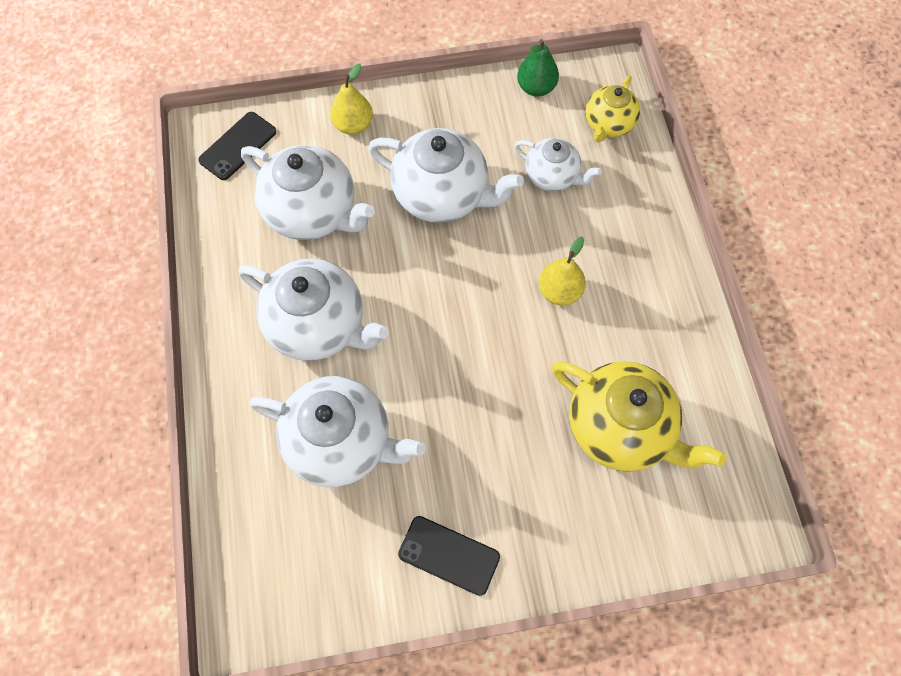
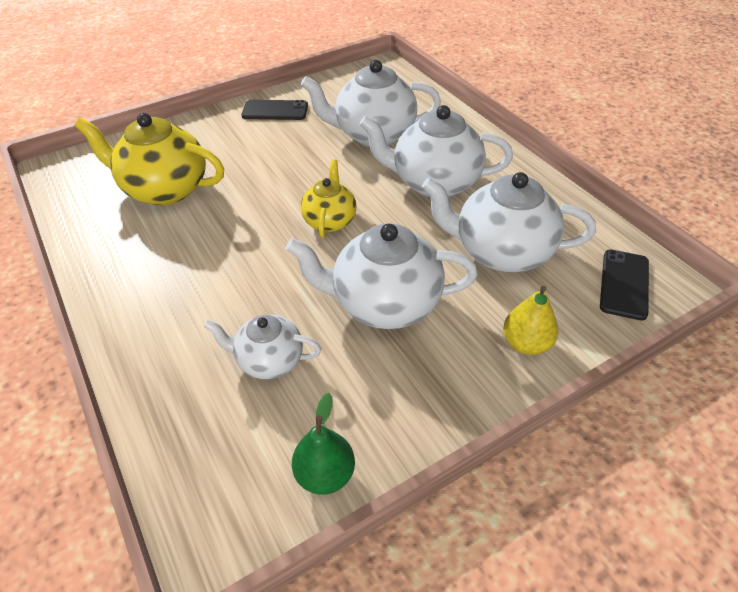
camera: 160 degrees right, 20 degrees down
(559, 291) = (234, 259): yellow pear -> none
(608, 124) = (209, 452): yellow teapot -> yellow teapot (330, 221)

